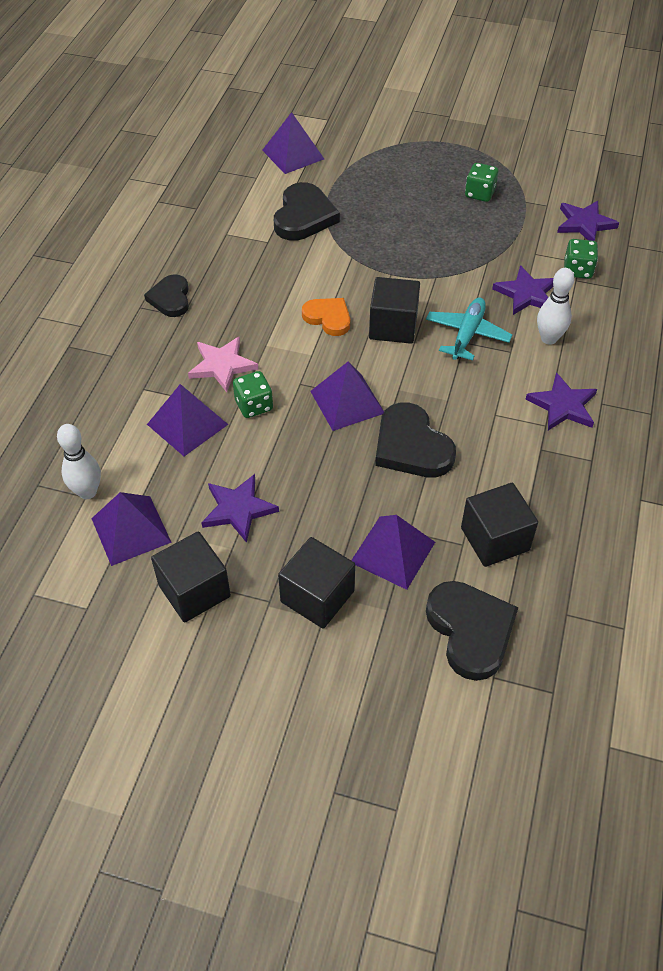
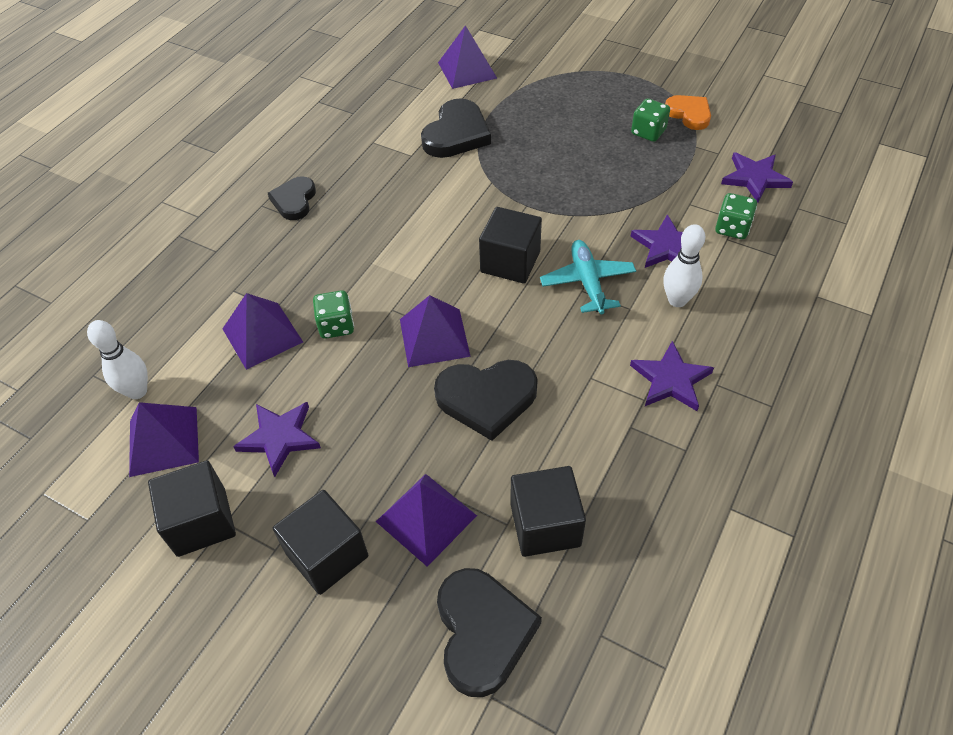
camera: 15 degrees right, 0 degrees up
(222, 365) = (319, 278): pink star -> none
(328, 318) = (445, 243): orange heart -> orange heart (689, 114)
(411, 446) = (486, 399): black heart -> black heart turned 75 degrees counterclockwise
(467, 334) = (587, 282): turquoise plane -> turquoise plane turned 45 degrees counterclockwise

